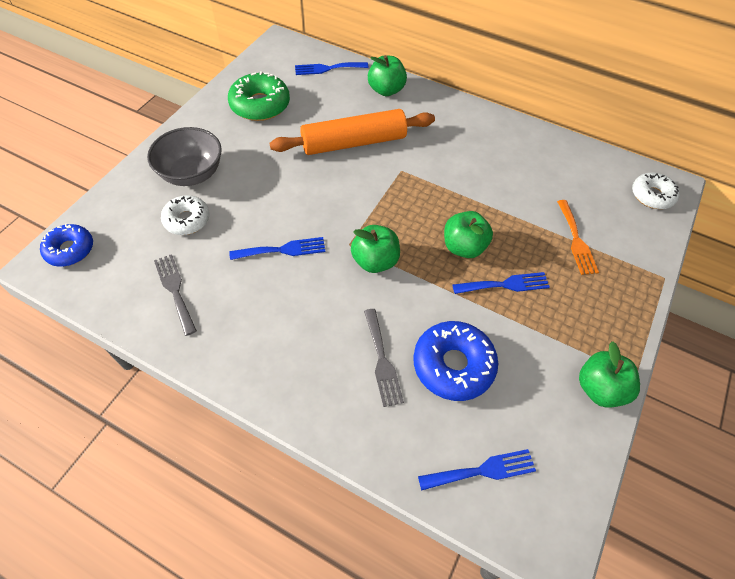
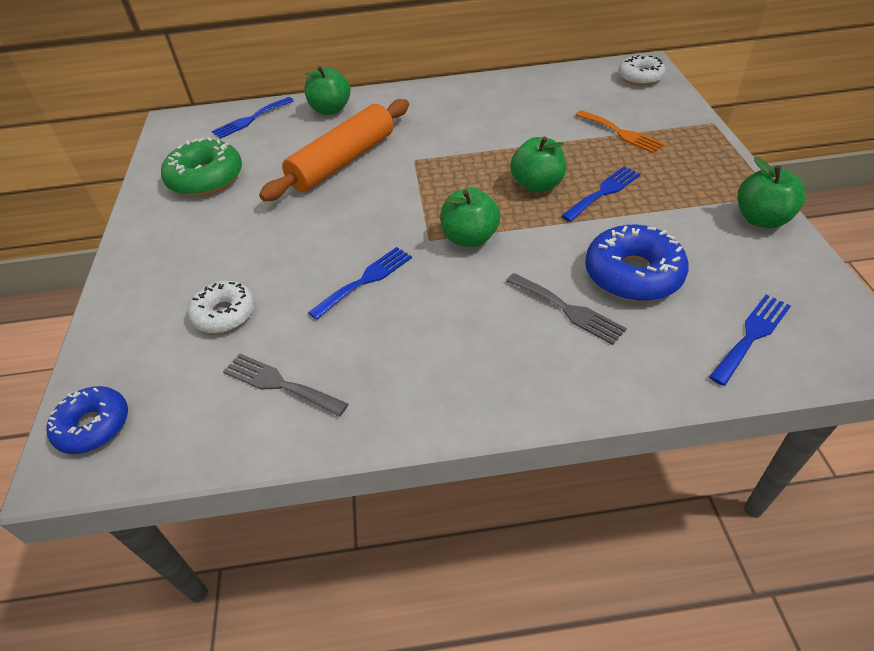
camera: 30 degrees left, 10 degrees down
(192, 174) = (186, 271): grey bowl -> none

